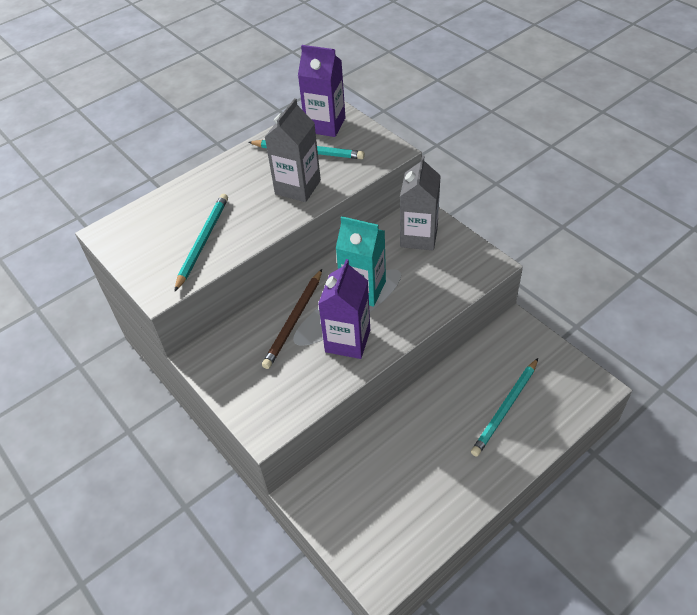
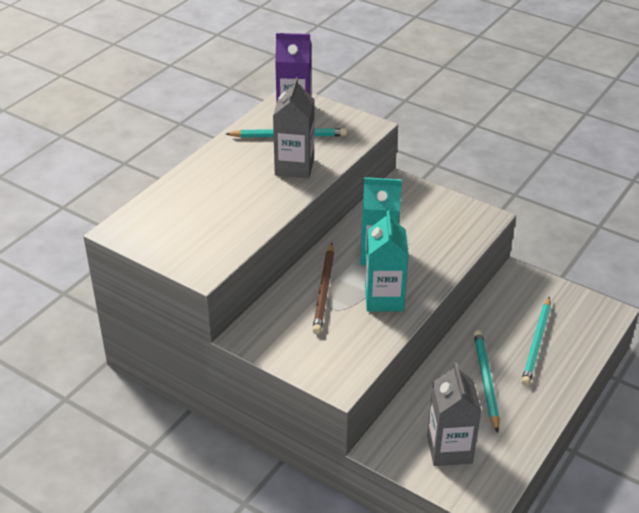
camera: 20 degrees left, 10 degrees down
(203, 242) = (224, 224): turquoise pencil -> turquoise pencil (485, 380)
(347, 341) = (384, 299): purple carton -> turquoise carton
(419, 237) = (411, 204): grey carton -> grey carton (449, 449)

